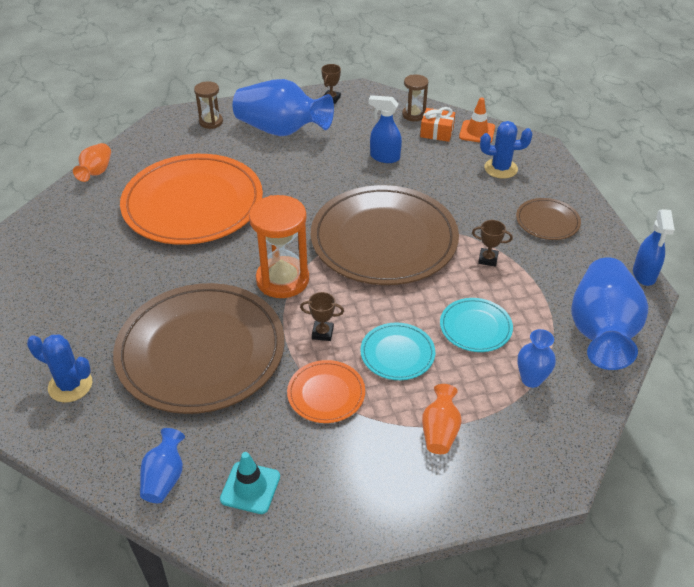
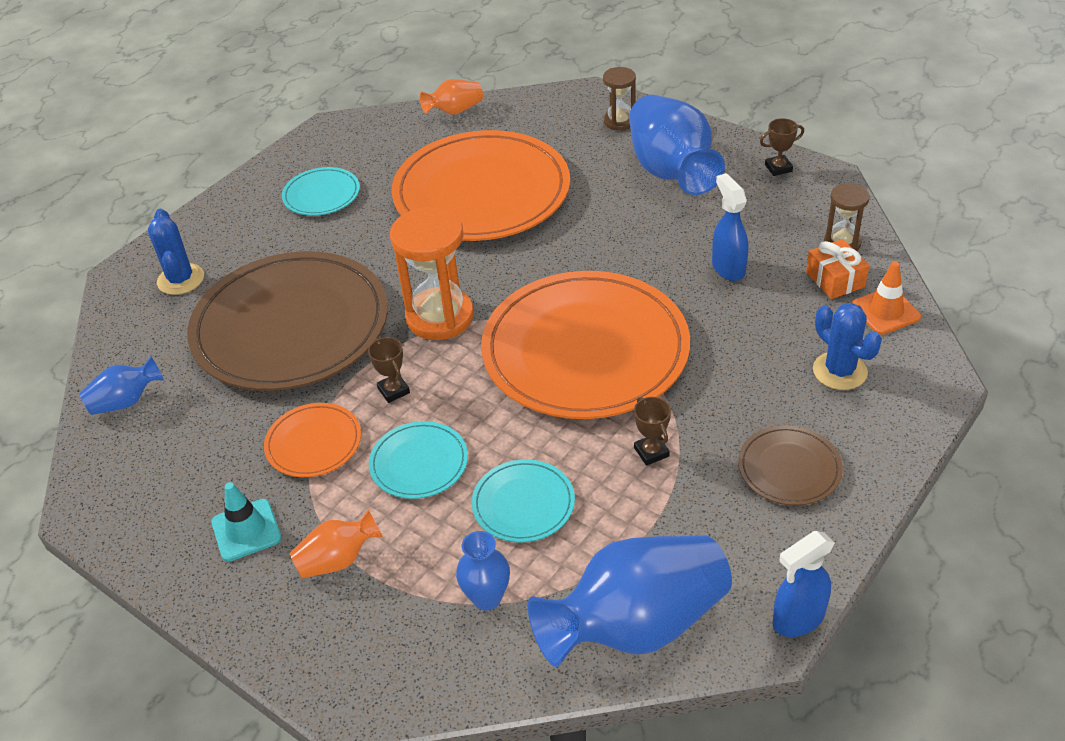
camera: 55 degrees right, 0 degrees up
(86, 270) = (321, 195): none -> turquoise plate
(250, 488) = (156, 462): turquoise traffic cone -> turquoise traffic cone (246, 530)
(384, 239) = (585, 350): brown plate -> orange plate

